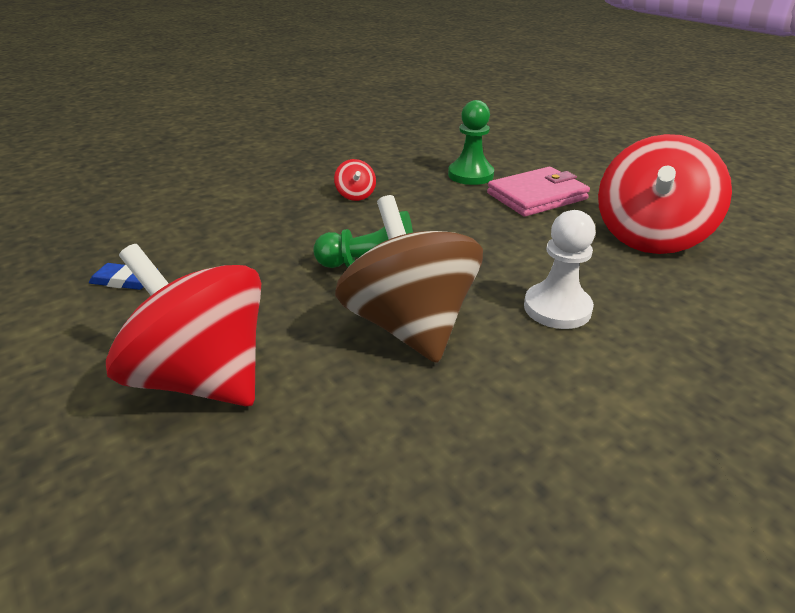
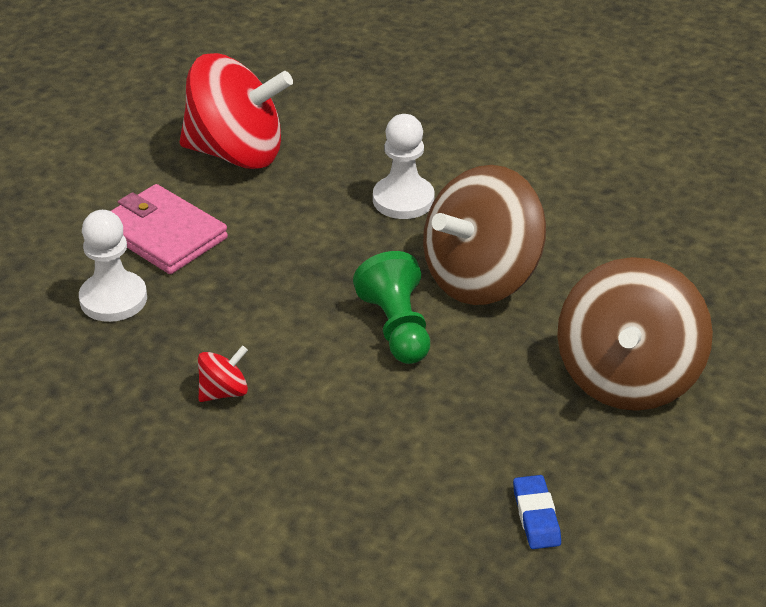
camera: 110 degrees left, 5 degrees up
(203, 377) = (627, 378): red spinning top -> brown spinning top
(470, 175) = (113, 299): green pawn -> white pawn

